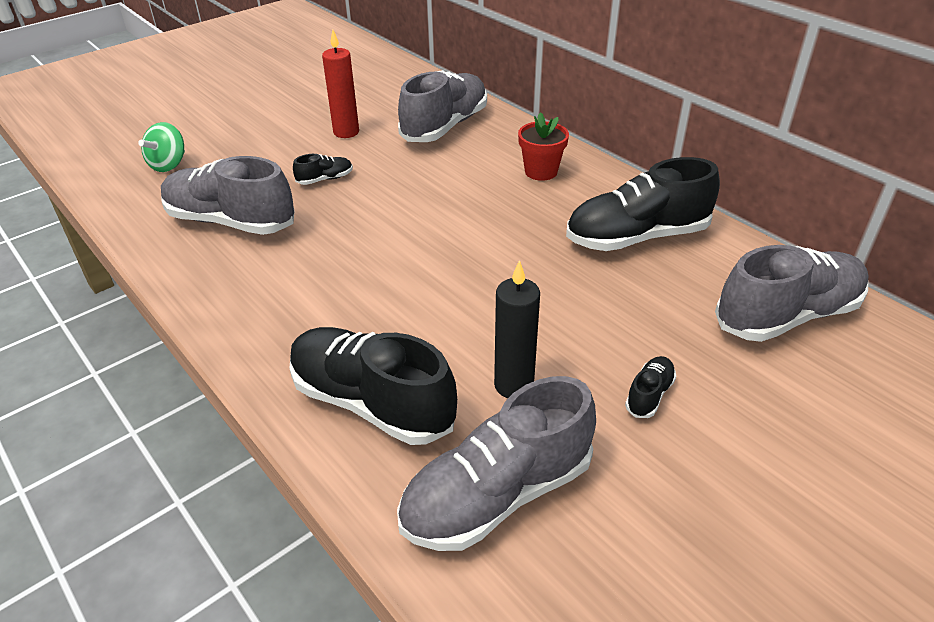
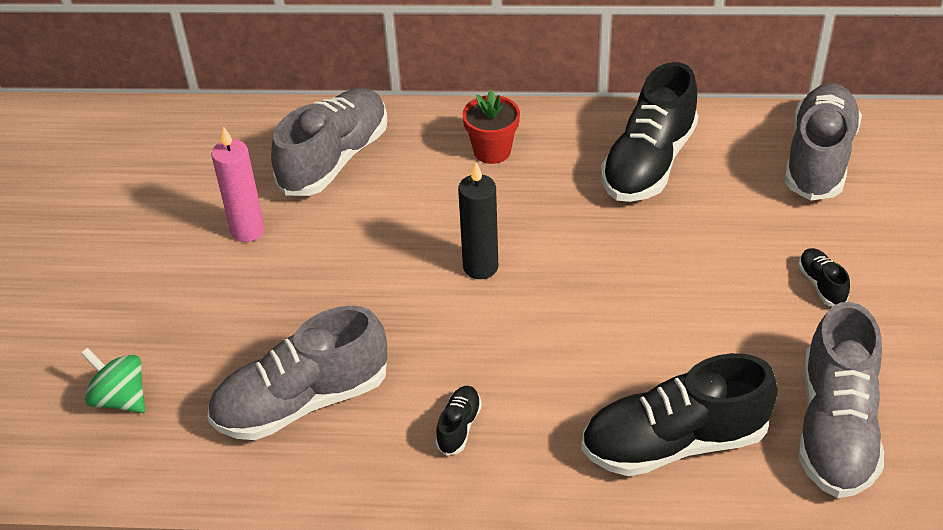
camera: 45 degrees left, 5 degrees up
(168, 165) = (121, 398): green spinning top -> green spinning top turned 150 degrees clockwise
(325, 179) = (316, 294): black shoe -> black shoe (459, 427)
(346, 132) = (248, 230): red candle -> pink candle
(445, 126) = (335, 159): grey shoe -> grey shoe turned 45 degrees clockwise
(514, 385) = (739, 348): black candle -> black candle (480, 267)

